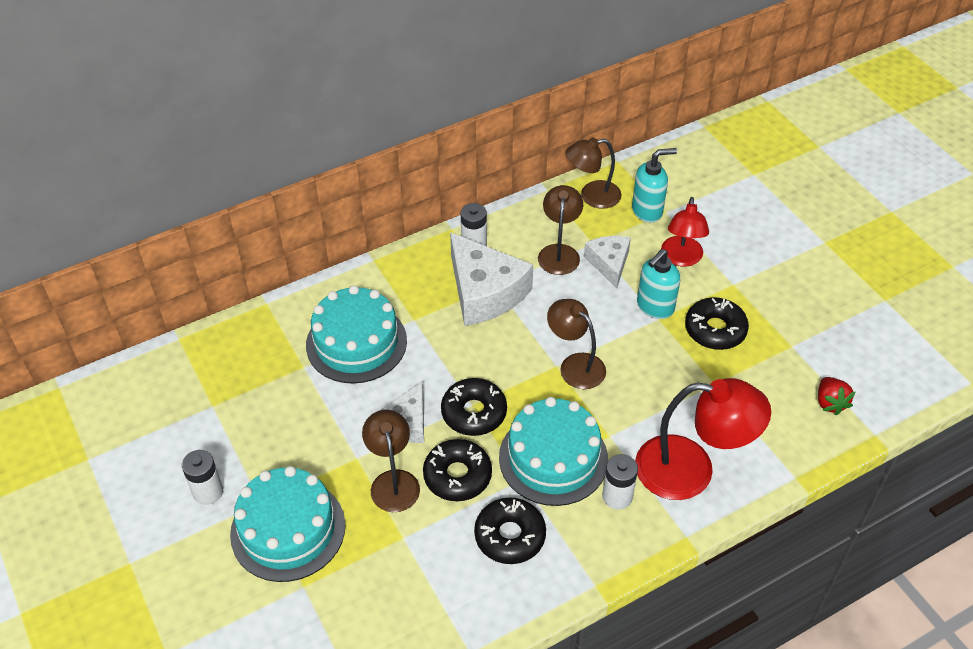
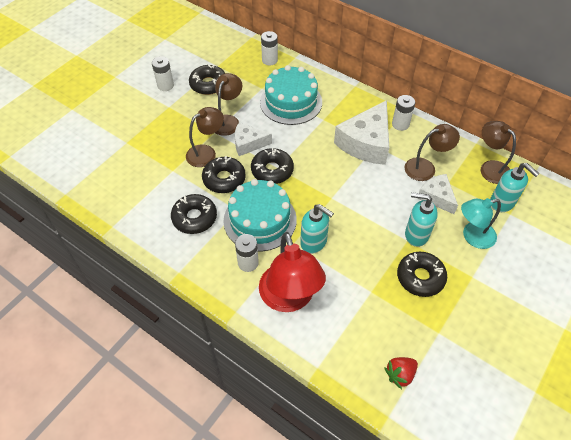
camera: 65 degrees right, 5 degrees up
(247, 431) = (208, 84): none -> black donut
(250, 335) = (269, 60): none -> white battery
(288, 529) = (157, 123): turquoise cake -> none
(575, 365) = (338, 207): brown lamp -> brown lamp (228, 121)
(609, 263) = (436, 197): white cheese -> white cheese turned 90 degrees counterclockwise
(618, 412) = (314, 242): none -> turquoise soap dispenser
(681, 258) = (472, 237): red lamp -> turquoise lamp

